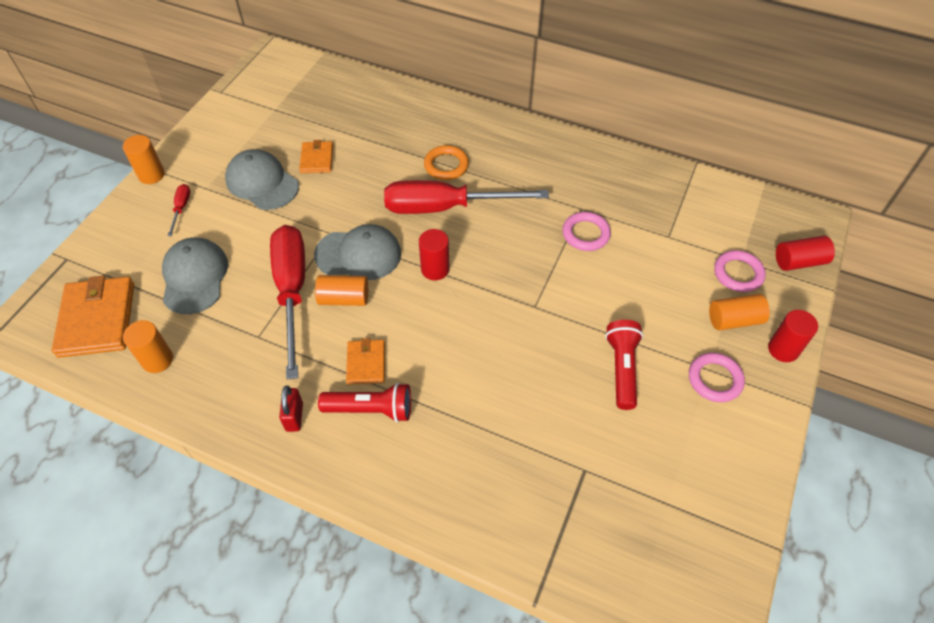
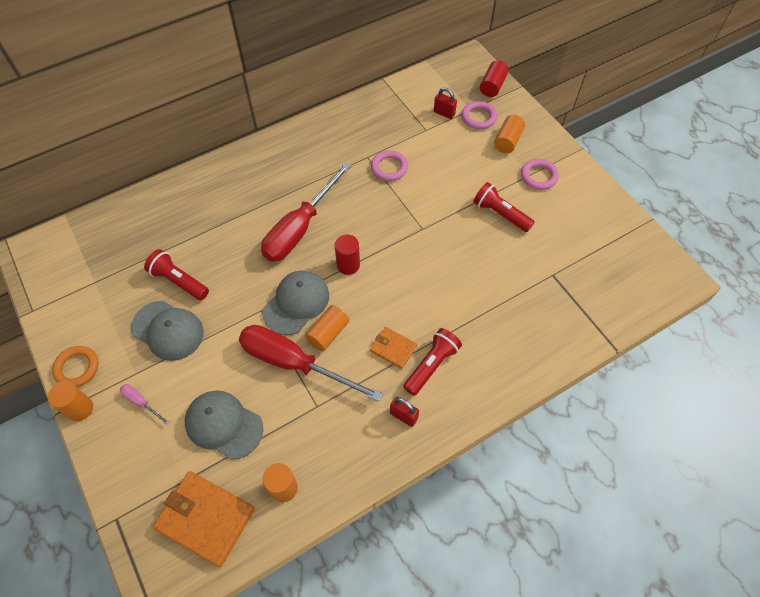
camera: 55 degrees left, 5 degrees up
(181, 208) = (141, 402): red screwdriver -> pink screwdriver
(262, 183) = (168, 330): grey cap -> grey cap turned 135 degrees counterclockwise
(317, 159) = (178, 281): orange wallet -> red flashlight
(446, 165) = (262, 206): orange ring -> orange ring (77, 368)
(709, 239) = (444, 113): none -> red padlock
(783, 349) = (542, 134): red cylinder -> none

